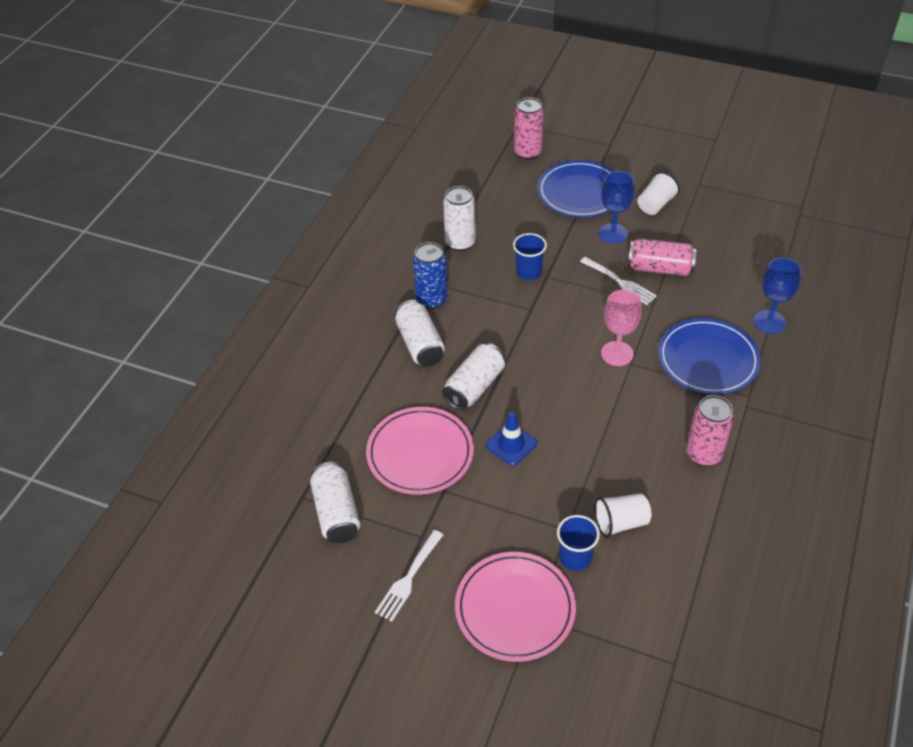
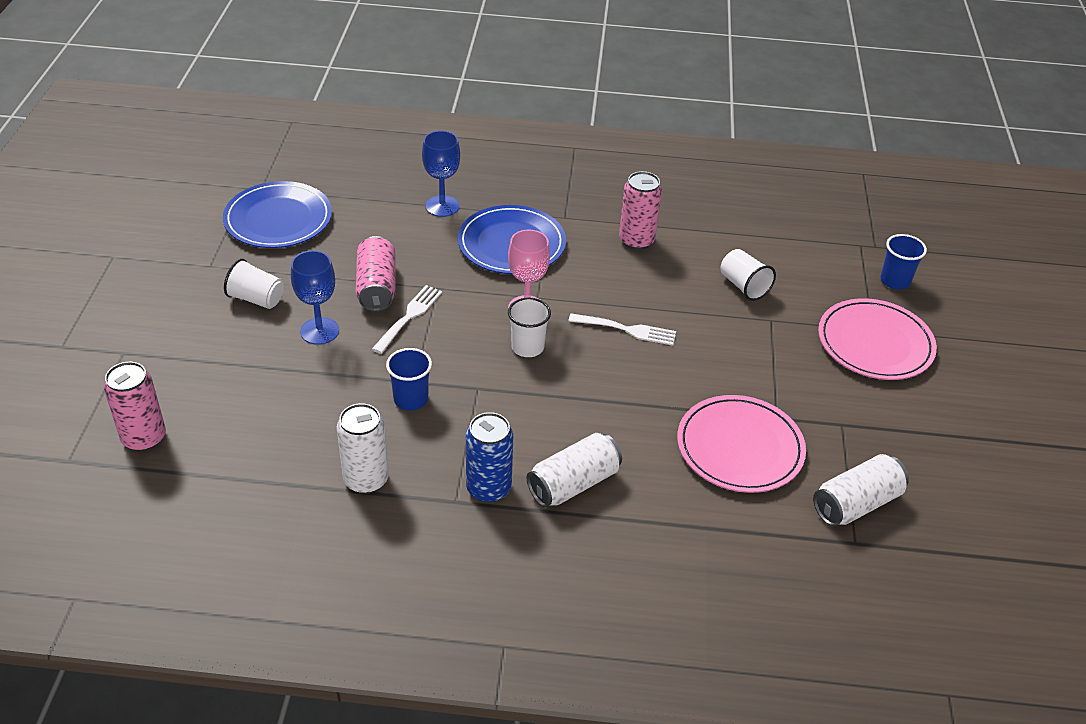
camera: 110 degrees left, 5 degrees down
(408, 578) = (893, 424): white fork -> white fork (627, 330)
(474, 387) = (622, 418): white can -> none
(511, 444) = (690, 374): blue traffic cone -> none
(569, 345) = (527, 347): none -> white cup
(575, 557) = (798, 311): blue cup -> blue cup (895, 281)
(580, 192) = (238, 370): blue plate -> blue plate (278, 219)

